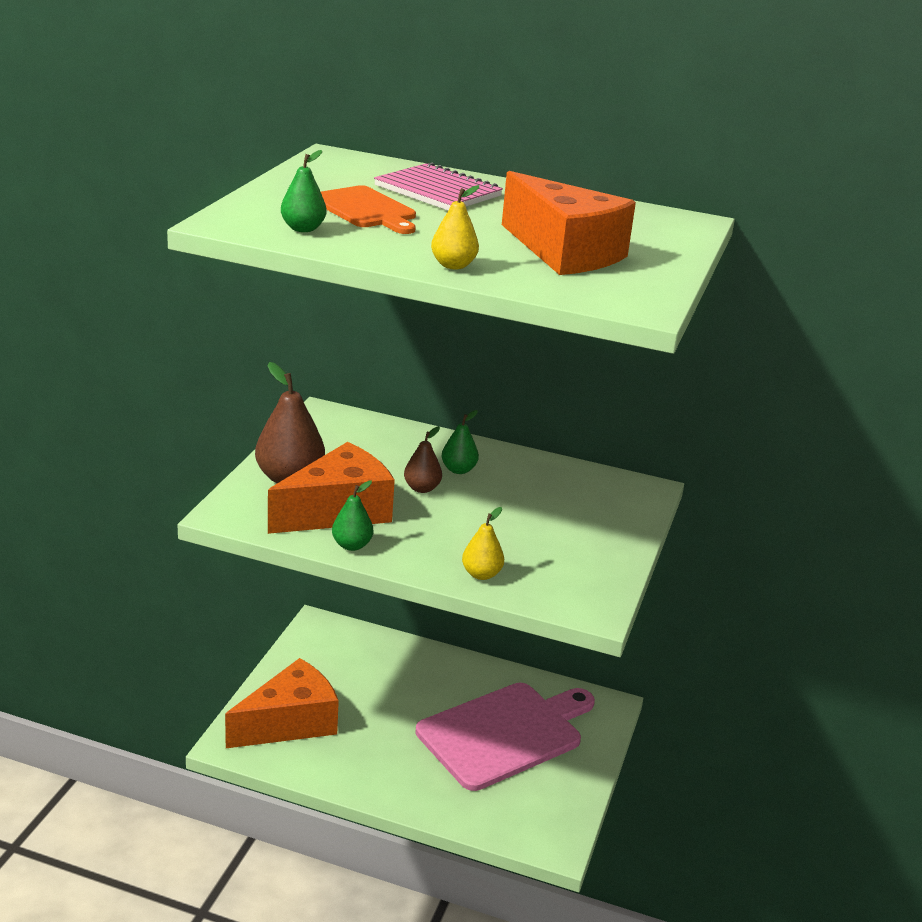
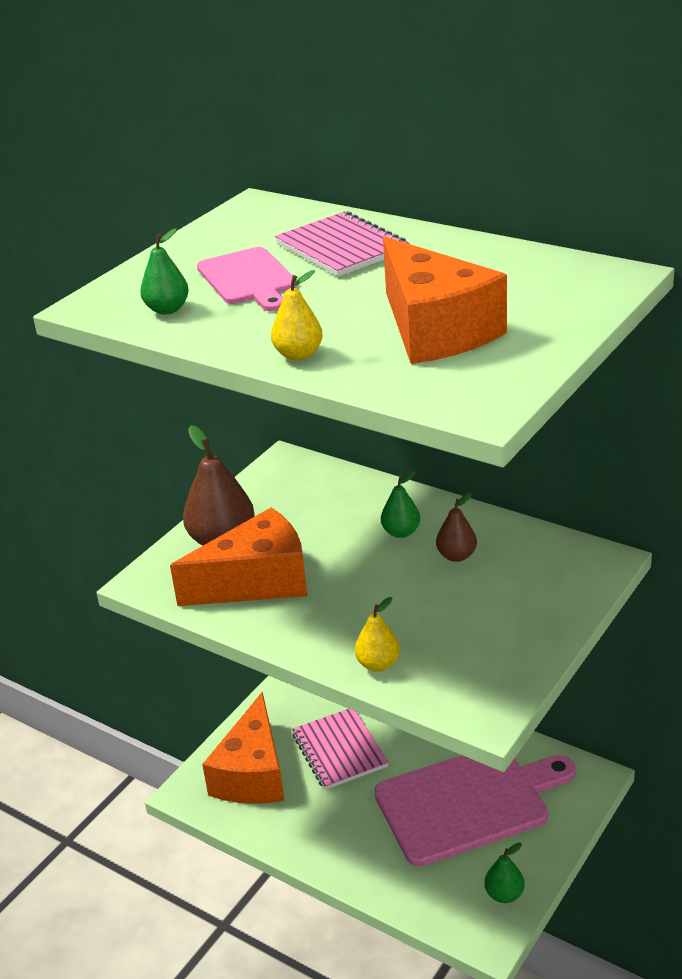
camera: 20 degrees right, 5 degrees up
(290, 723) = (252, 773): orange cheese -> orange cheese turned 120 degrees clockwise
(352, 545) = (256, 623): green pear -> green pear (504, 894)
(365, 209) = (248, 279): orange cutting board -> pink cutting board
(370, 697) = (339, 750): none -> pink notebook
(422, 488) = (353, 555): brown pear -> brown pear (456, 556)

